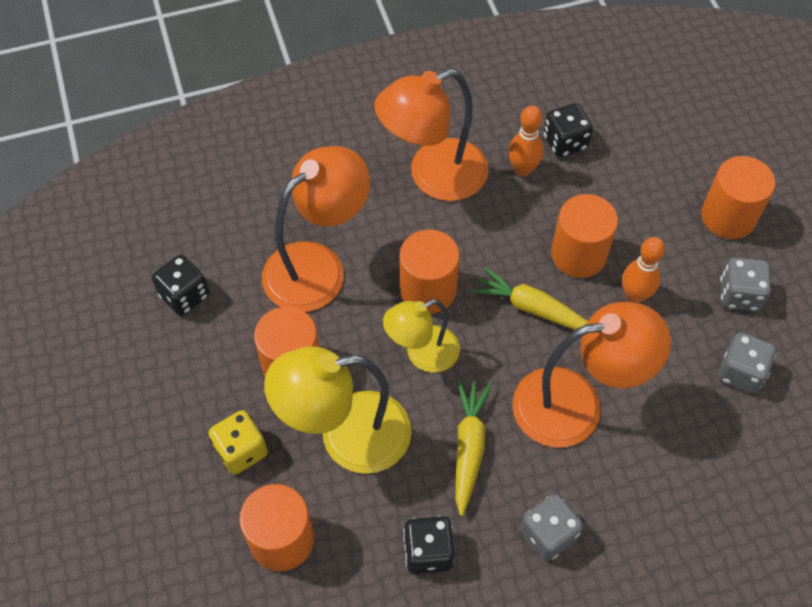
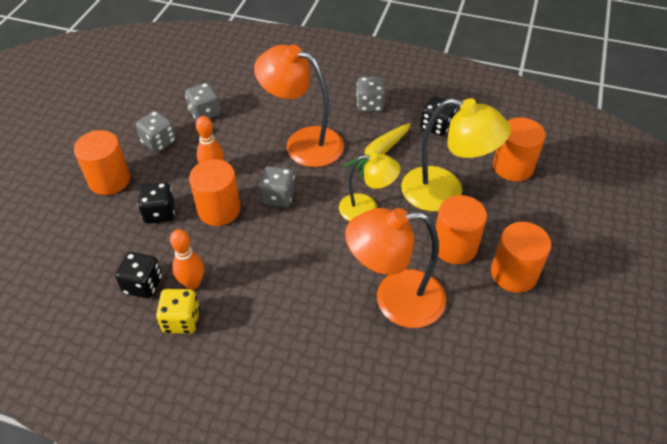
camera: 145 degrees left, 10 degrees down
(185, 295) = (508, 335): black dice -> black dice (159, 213)
(241, 450) = (515, 218): yellow dice -> yellow dice (181, 320)
(428, 289) = (331, 242): orange cylinder -> orange cylinder (514, 273)
(433, 176) = (258, 317): orange lamp -> none
(533, 308) = (278, 197): yellow carrot -> grey dice

